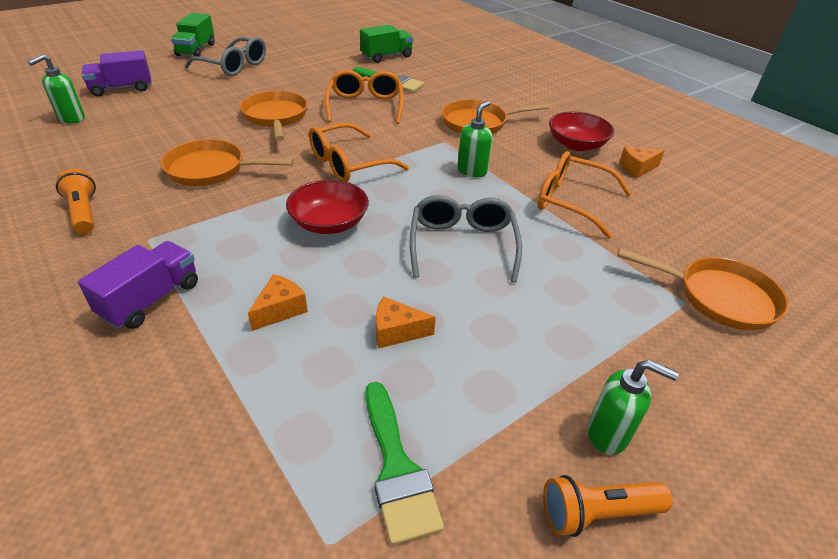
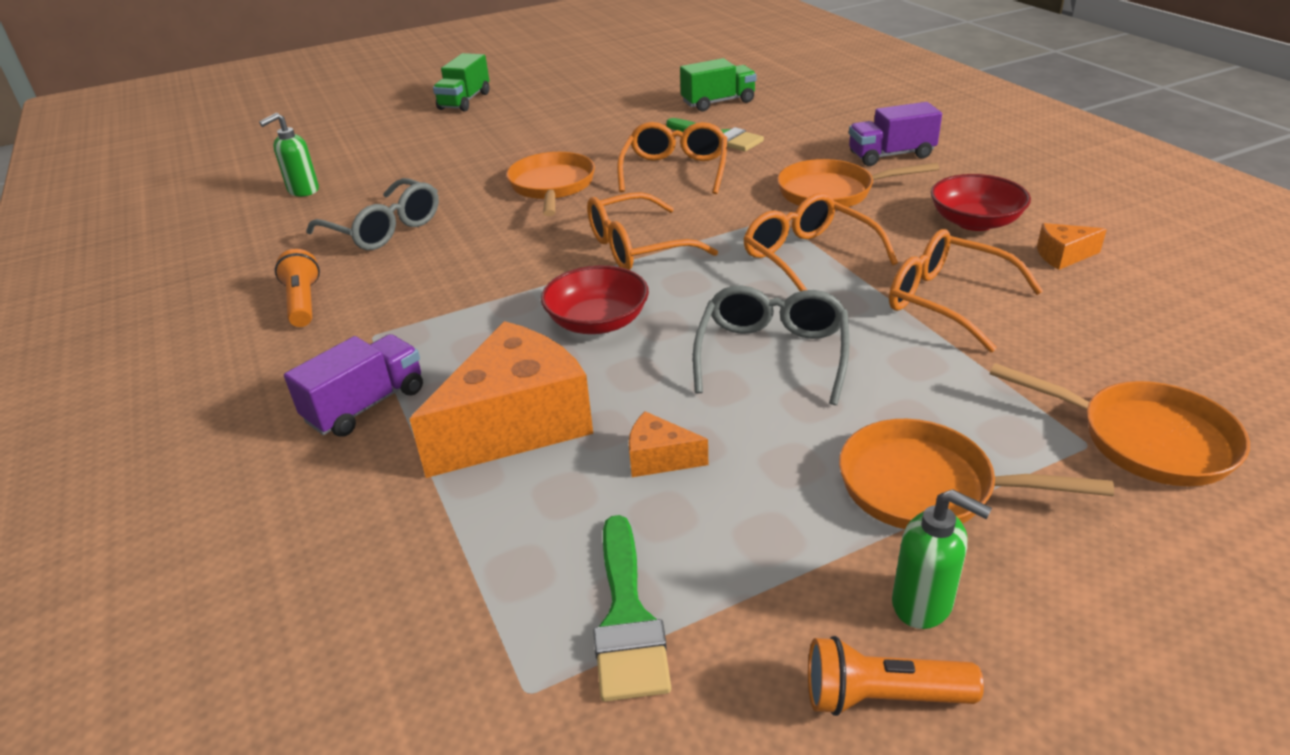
camera: 15 degrees right, 5 degrees down
(122, 89) = (367, 153): purple truck -> purple truck (891, 155)
(211, 169) = (460, 253): orange pan -> orange pan (925, 486)
(234, 66) = (509, 121): grey glasses -> grey glasses (384, 229)
(280, 310) = (516, 425): orange cheese -> orange cheese, size x2.27
(472, 171) = (808, 257): green soap dispenser -> orange glasses

